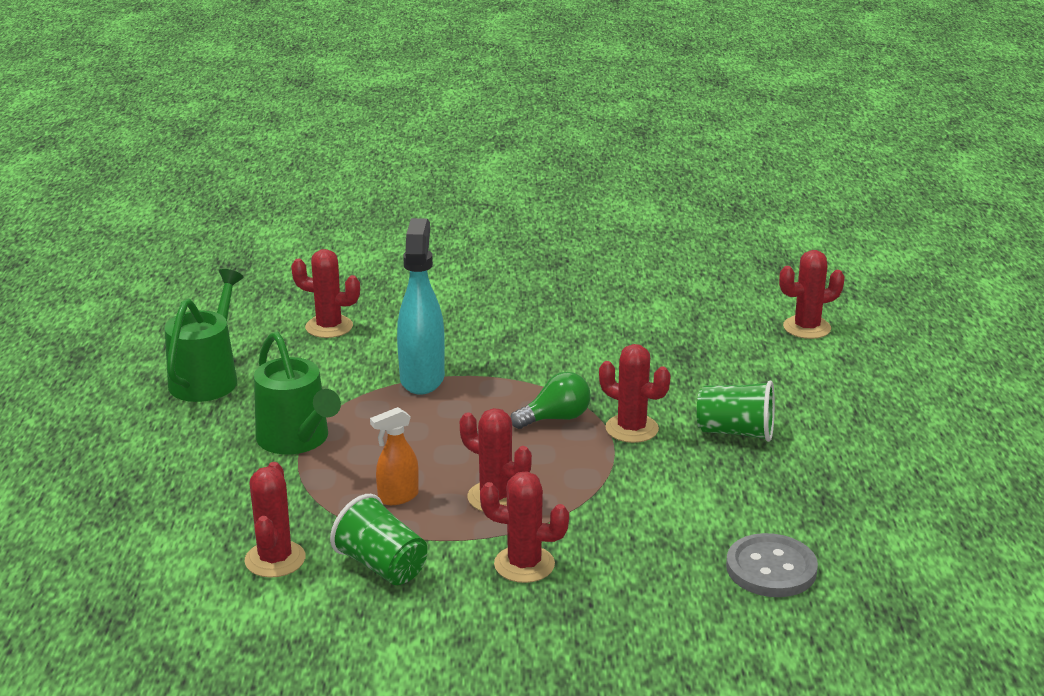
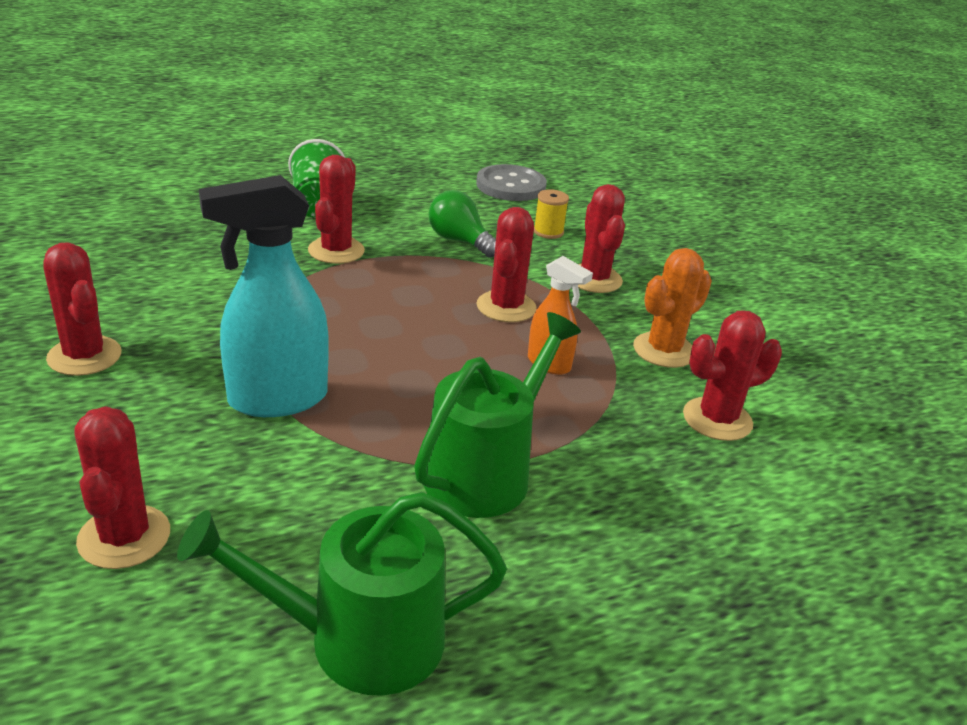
camera: 115 degrees left, 5 degrees up
(382, 566) = (664, 350): green cup -> orange cactus
(555, 418) = (335, 293): green light bulb -> green light bulb (460, 241)
(639, 564) = (548, 232): none -> yellow spool
(807, 328) = (87, 179): red cactus -> red cactus (84, 356)

